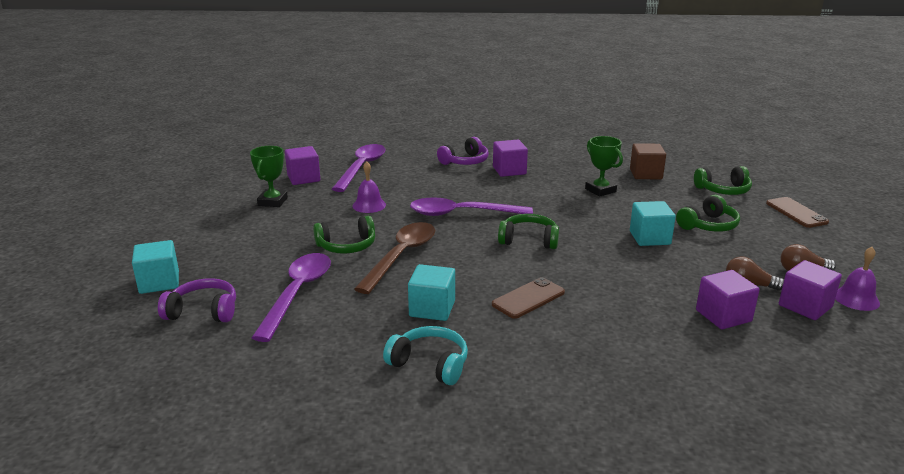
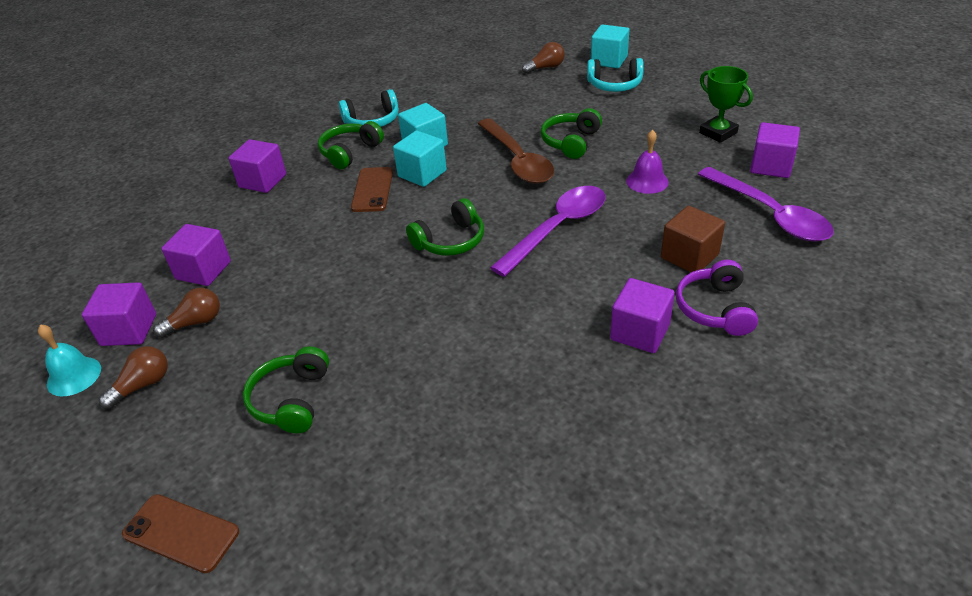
camera: 135 degrees right, 15 degrees up
(203, 311) = (545, 67): purple headphones -> brown light bulb
(219, 261) = (614, 85): none -> turquoise headphones
(297, 293) = (522, 102): purple spoon -> none
(600, 190) = (485, 377): green trophy -> none
(609, 366) = (262, 181): none -> purple cube
(645, 174) = (474, 475): brown cube -> brown cube (689, 256)
(649, 238) = (341, 326): turquoise cube -> turquoise cube (422, 173)
(723, 190) = (324, 520): green headphones -> green headphones (350, 152)
(856, 299) = (74, 376): purple bell -> turquoise bell

